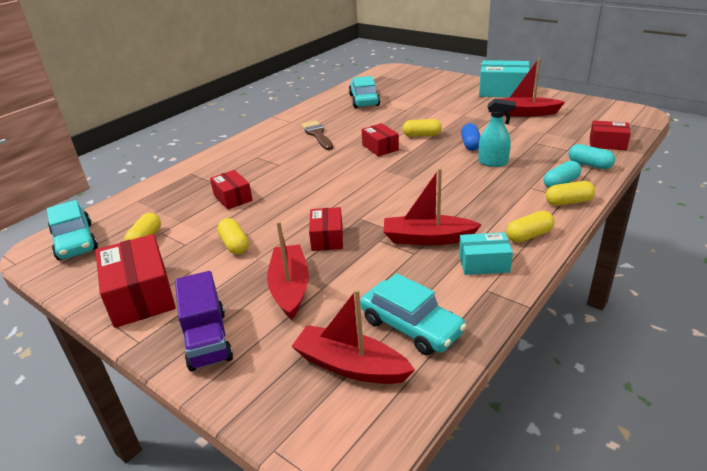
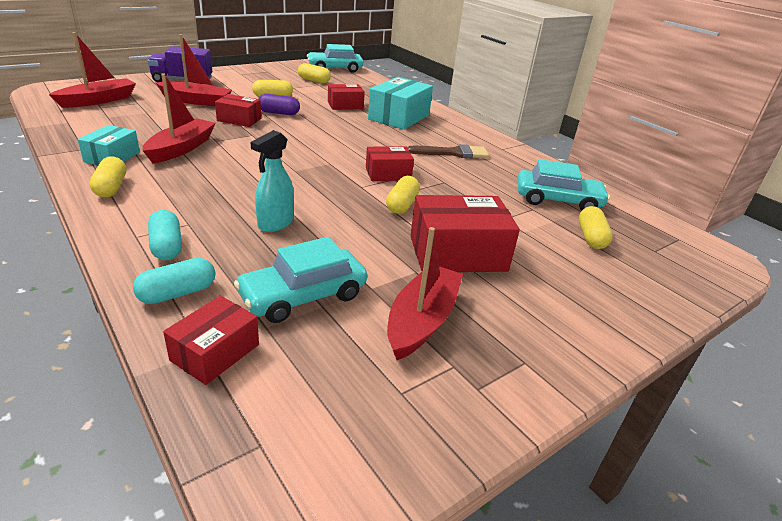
camera: 100 degrees right, 0 degrees up
(140, 295) = (249, 74): red box -> red box (457, 253)
(287, 224) = (279, 113): none -> purple capsule
(411, 326) = (97, 119): turquoise car -> turquoise car (303, 296)
(470, 144) = (343, 227): blue capsule -> none
(503, 91) = (557, 342): turquoise box -> turquoise box (399, 117)
(568, 202) = (125, 232): yellow capsule -> yellow capsule (591, 237)

